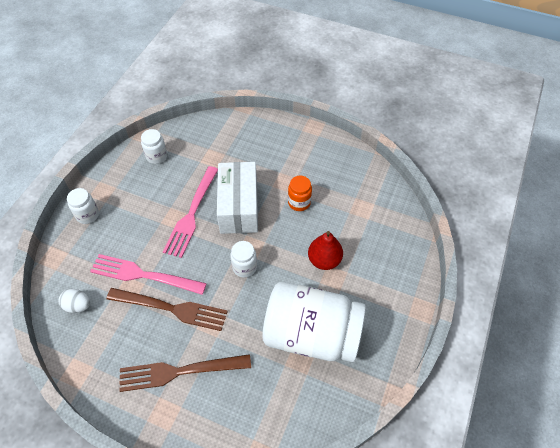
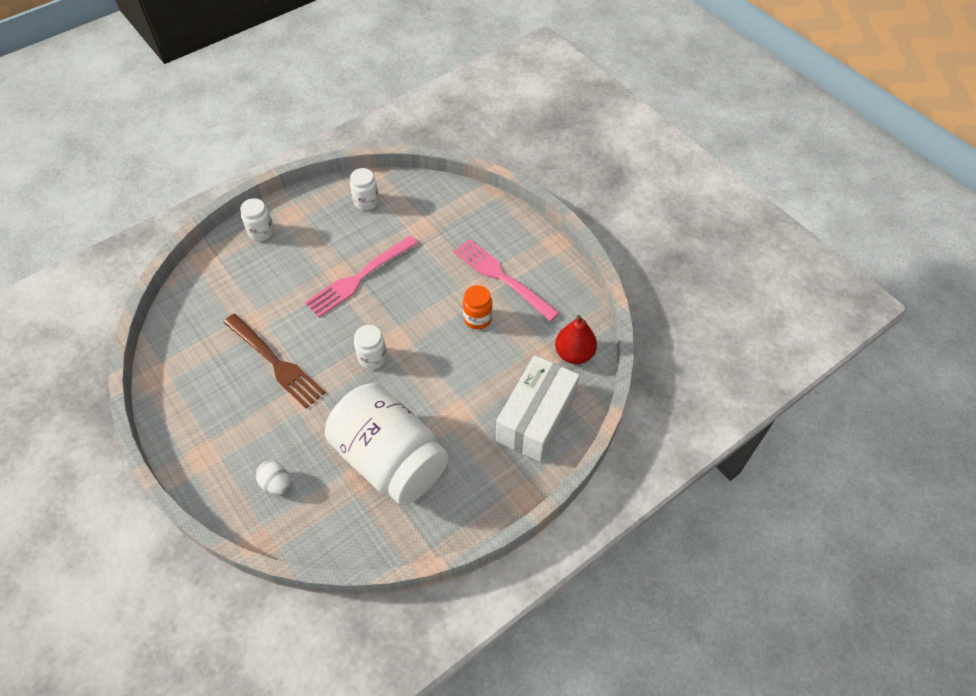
camera: 30 degrees right, 0 degrees up
(78, 306) = (196, 316): white egg -> white egg (276, 483)
(144, 275) = (272, 317): pink fork -> pink fork (502, 278)
(180, 371) = (242, 426): brown fork -> none
(239, 207) = (411, 293): white box -> white box (536, 418)
(324, 260) = (459, 392): red pear -> red pear (574, 354)

